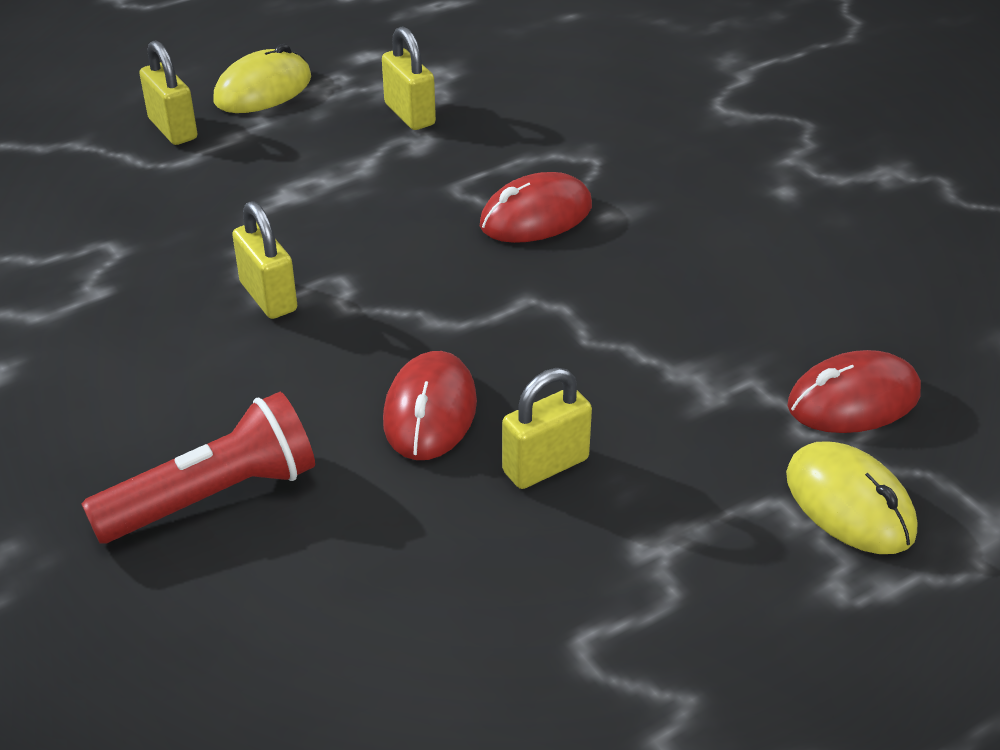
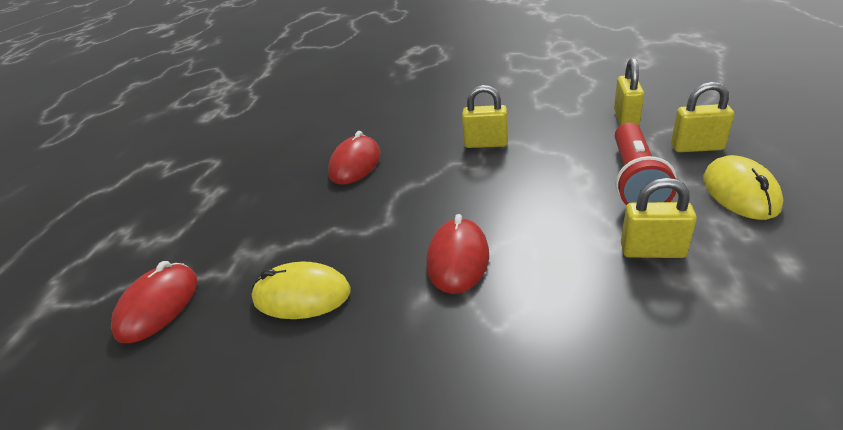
camera: 135 degrees right, 5 degrees down
(212, 496) = (382, 110): red flashlight -> red flashlight (635, 180)
(430, 412) = (355, 164): red mouse -> red mouse turned 60 degrees clockwise
(545, 465) = (286, 182): yellow padlock -> yellow padlock (626, 118)
(849, 504) = (134, 259): yellow mouse -> yellow mouse (302, 295)

